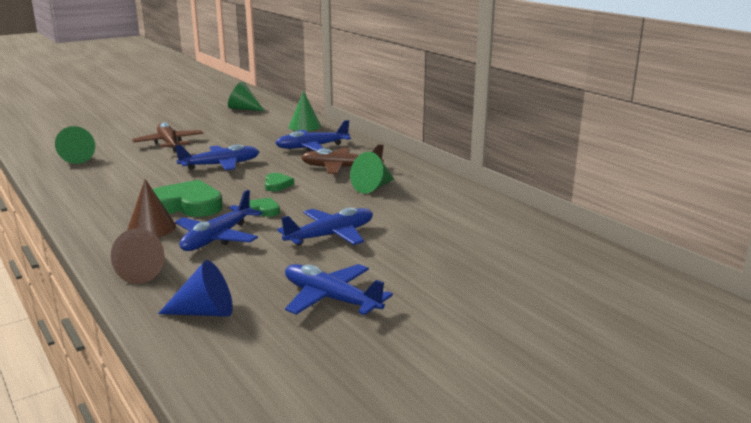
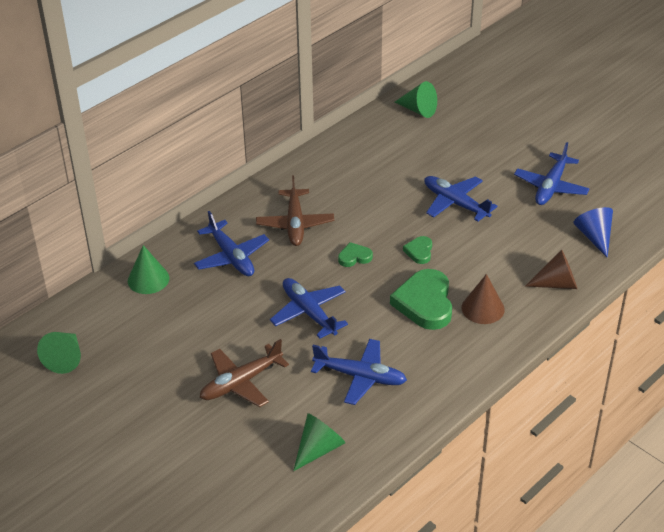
camera: 100 degrees left, 20 degrees up
(217, 238) = (484, 263): blue plane -> blue plane (360, 376)
(373, 187) = (343, 196): green cone -> green cone (418, 110)

